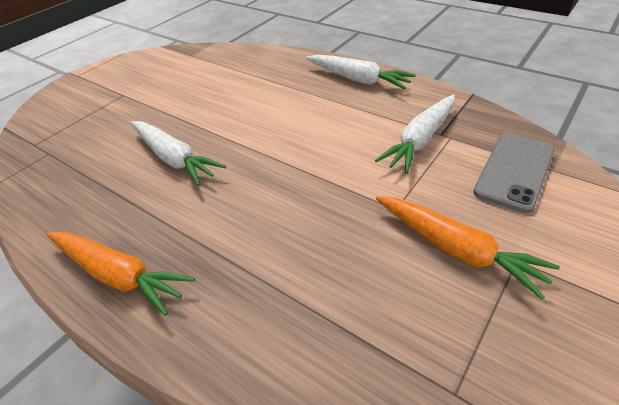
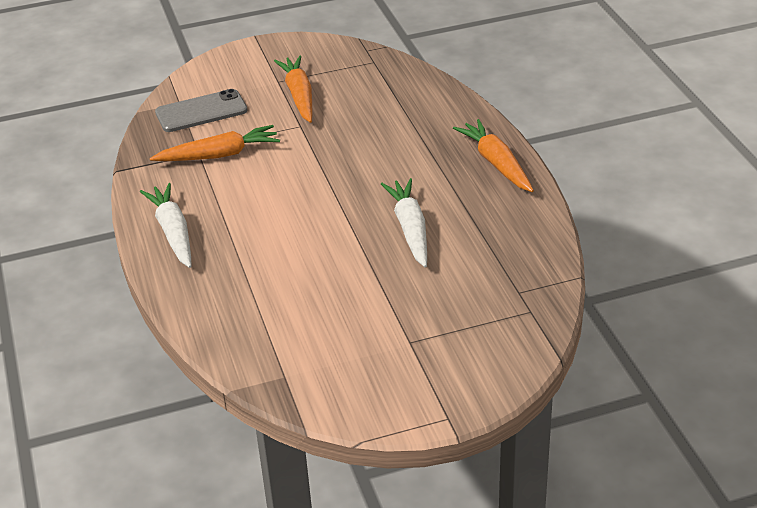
camera: 145 degrees left, 5 degrees down
(420, 140) = (219, 155): white carrot -> orange carrot

